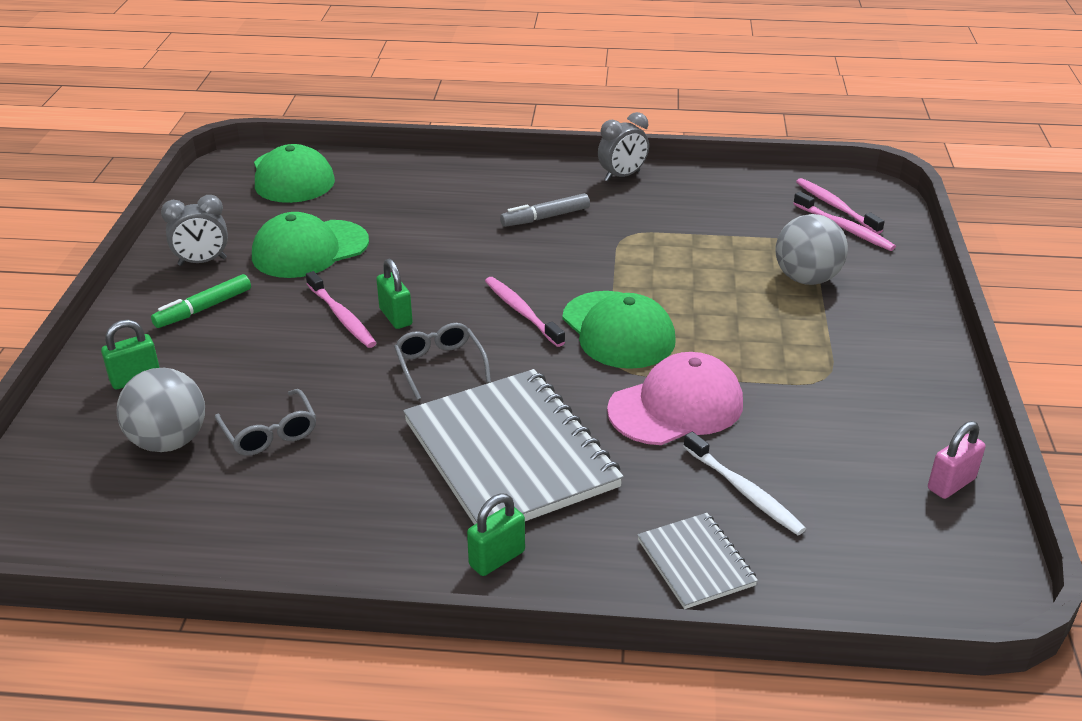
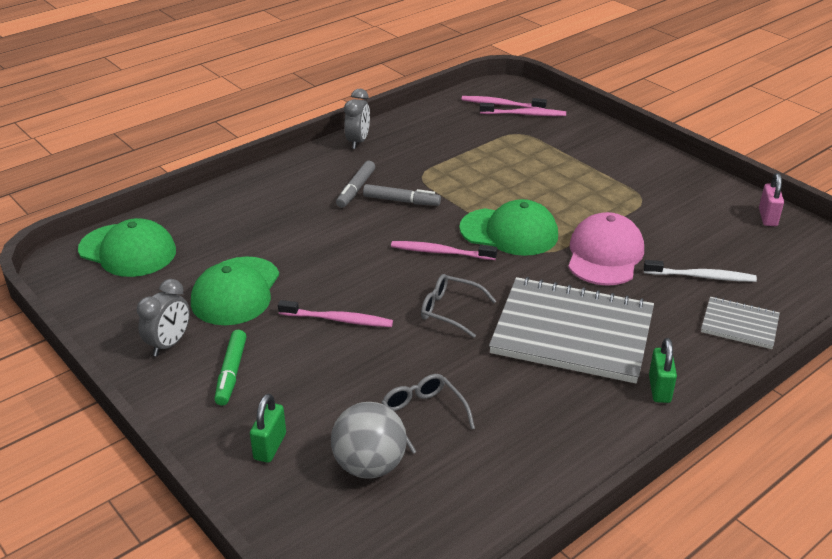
camera: 45 degrees left, 0 degrees up
(269, 433) = (423, 415): grey glasses -> grey glasses turned 135 degrees counterclockwise
(396, 317) = (372, 299): green padlock -> none
(567, 248) = (401, 201): none -> grey marker
(806, 279) = (551, 151): grey ball -> none

